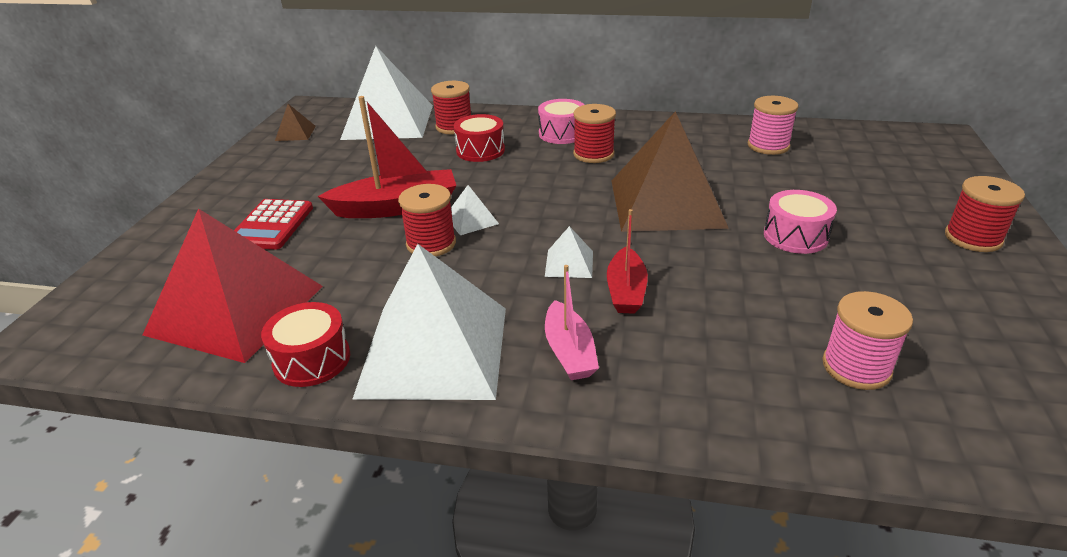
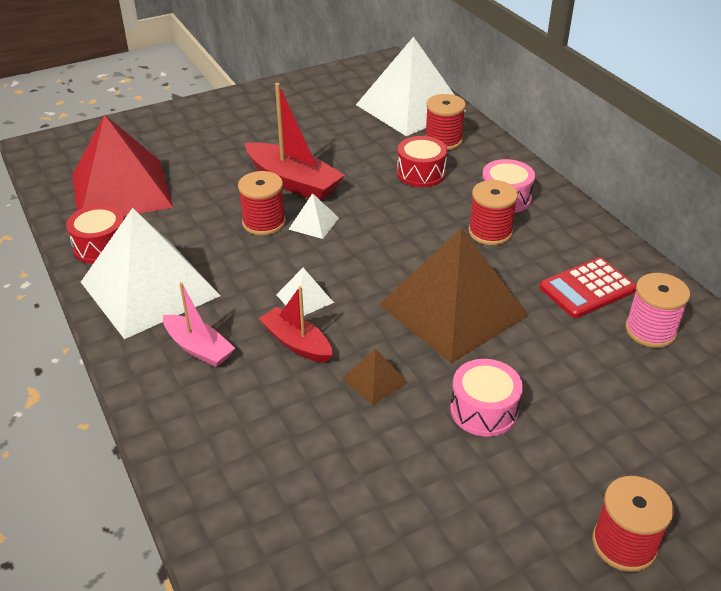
camera: 50 degrees right, 5 degrees up
(271, 225) = (217, 147): red calculator -> red calculator (587, 288)
(295, 133) = (341, 82): brown pyramid -> brown pyramid (375, 380)
(569, 351) = (199, 348): pink boat -> pink boat turned 90 degrees counterclockwise
(626, 291) = (297, 343): red boat -> red boat turned 75 degrees clockwise
(856, 367) = (311, 511): pink spool -> none

